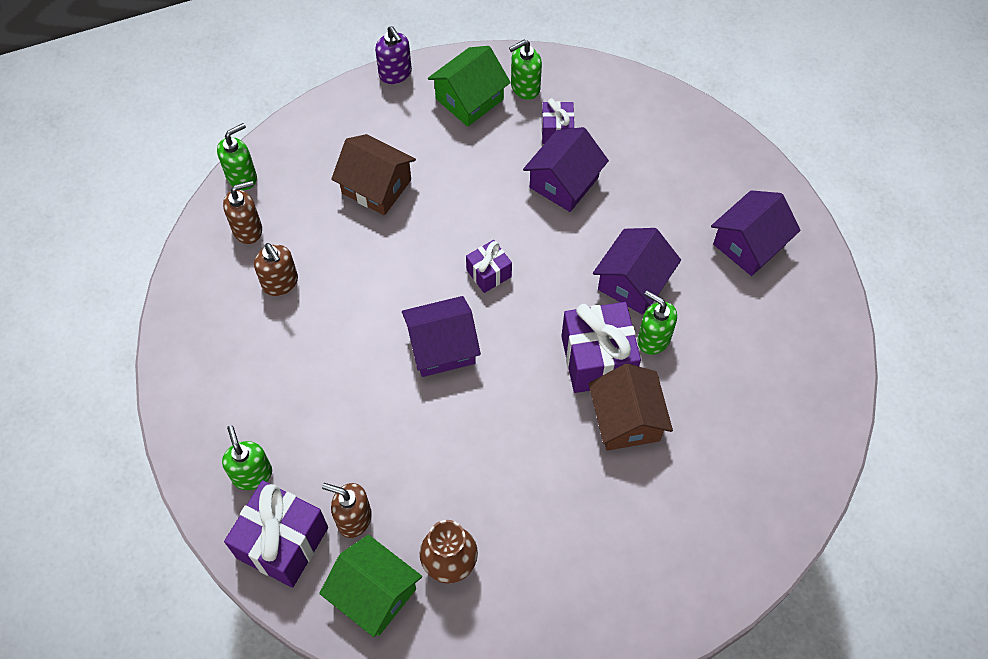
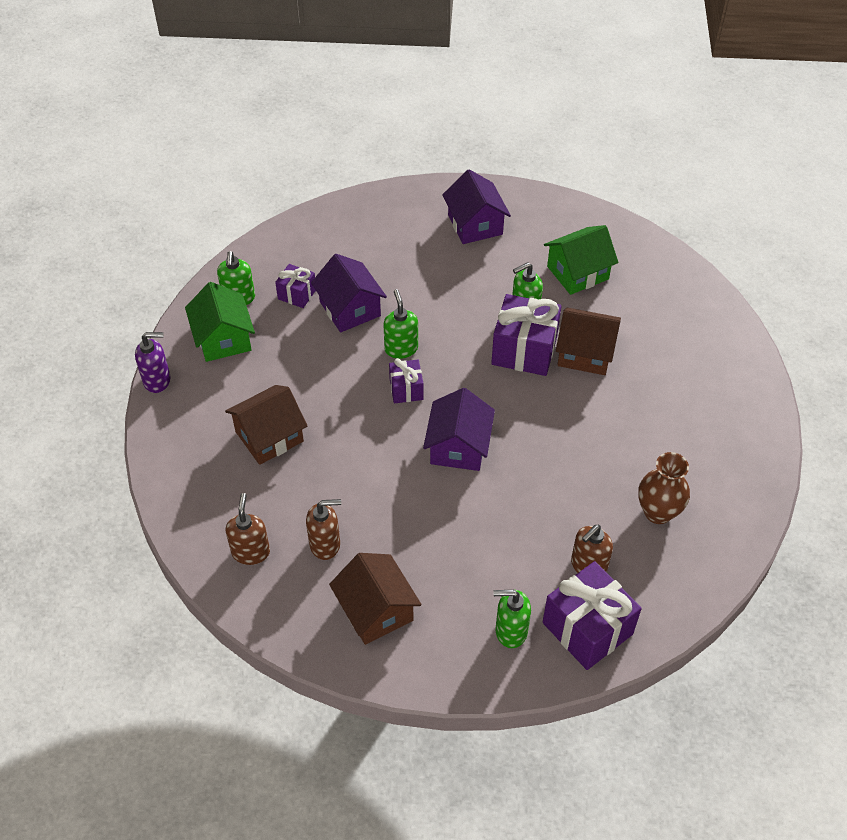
camera: 65 degrees left, 10 degrees down
(229, 353) = (376, 610): none -> brown house
(242, 177) = (188, 538): green soap dispenser -> green soap dispenser (401, 348)
(374, 593) = (662, 574): green house -> green house (577, 273)
(633, 282) = (468, 303): purple house -> none

